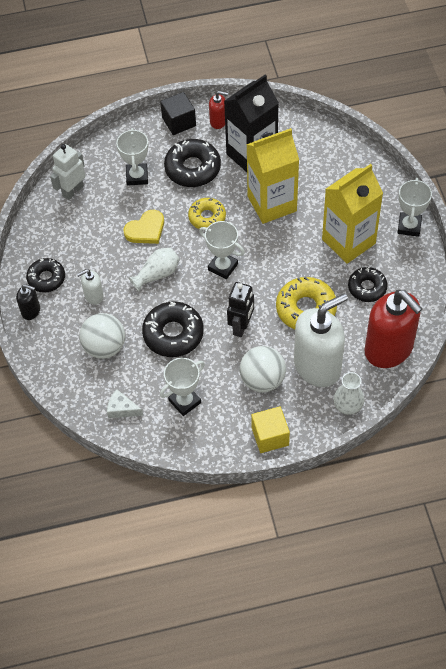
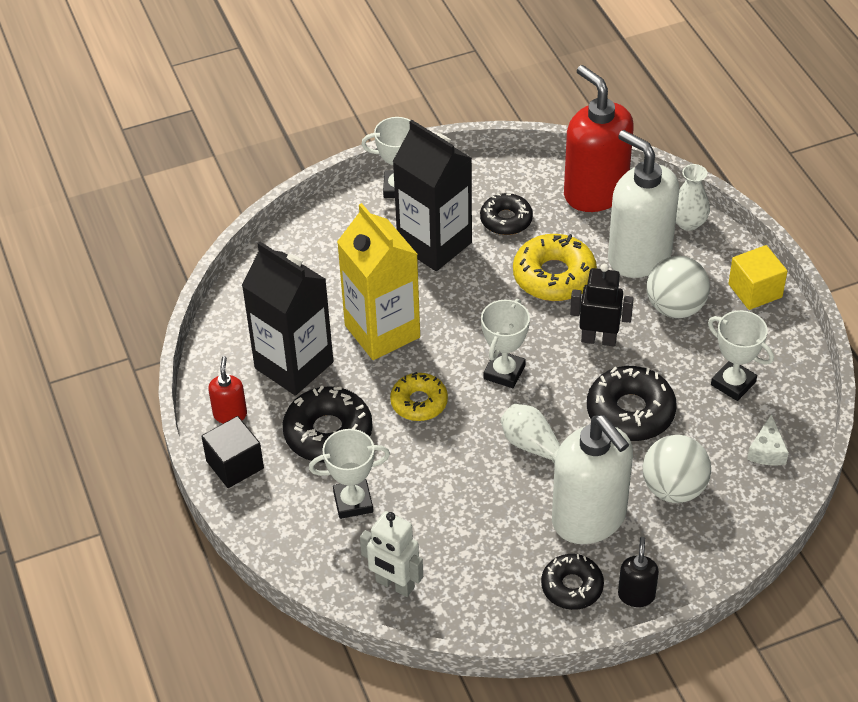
camera: 100 degrees left, 10 degrees down
(93, 296) = (589, 518): white soap dispenser -> white soap dispenser, size x2.23
(146, 229) = (455, 473): yellow heart -> none
(348, 241) = (434, 244): yellow carton -> black carton
(389, 349) = (595, 192): red soap dispenser -> red soap dispenser turned 75 degrees counterclockwise

